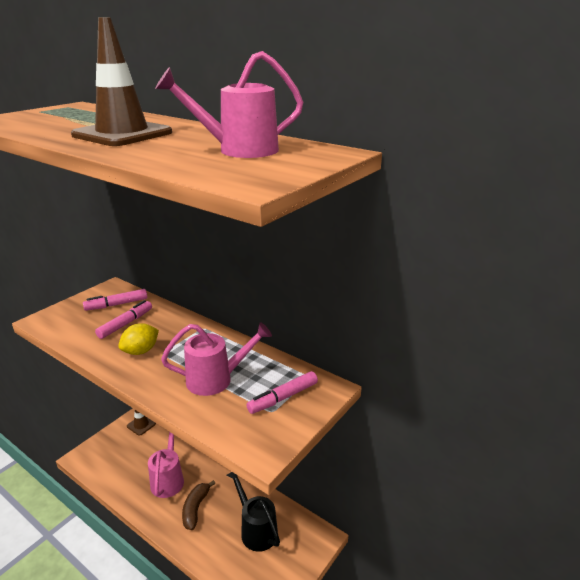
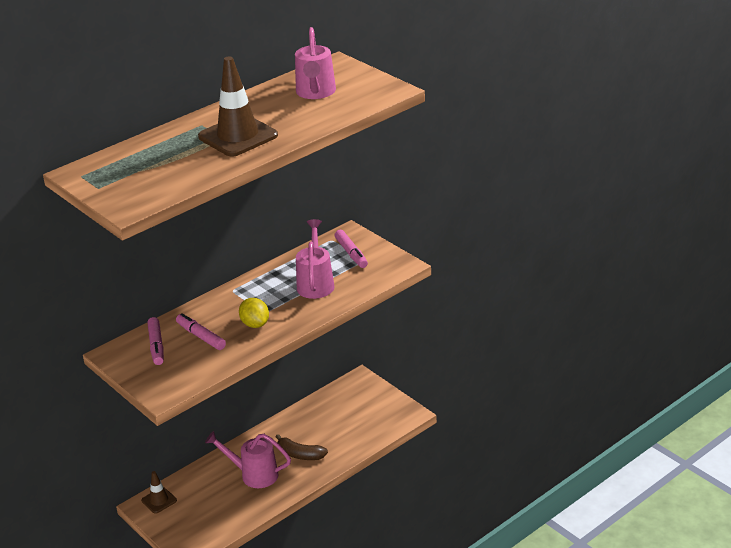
camera: 75 degrees left, 5 degrees up
(256, 529) = (337, 416): black watering can -> none

